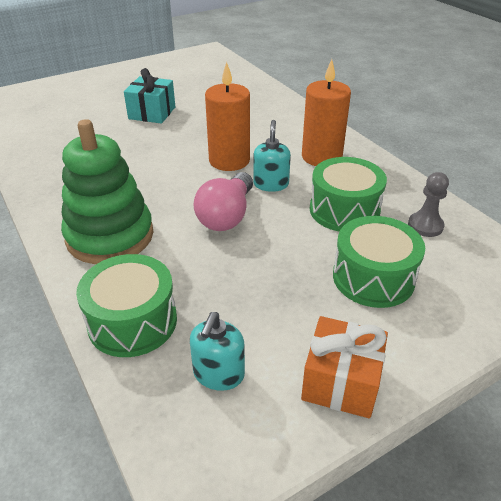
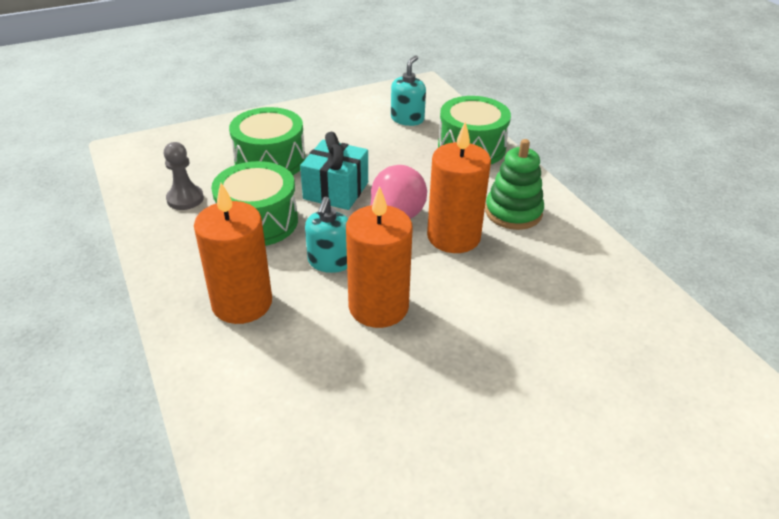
camera: 175 degrees left, 0 degrees up
(110, 236) = (513, 212): green stacking toy -> green stacking toy, size x0.64
(152, 113) = (520, 449): turquoise gift -> turquoise gift (336, 191)
(171, 209) = (453, 237): none -> orange candle
(341, 382) = (329, 111): orange gift -> none

